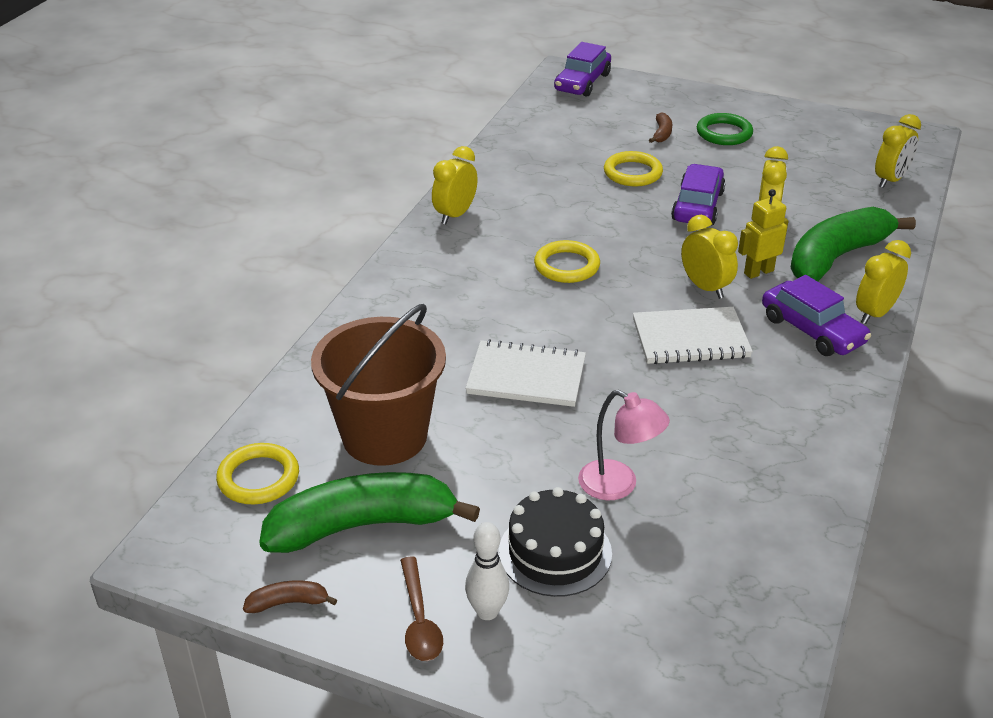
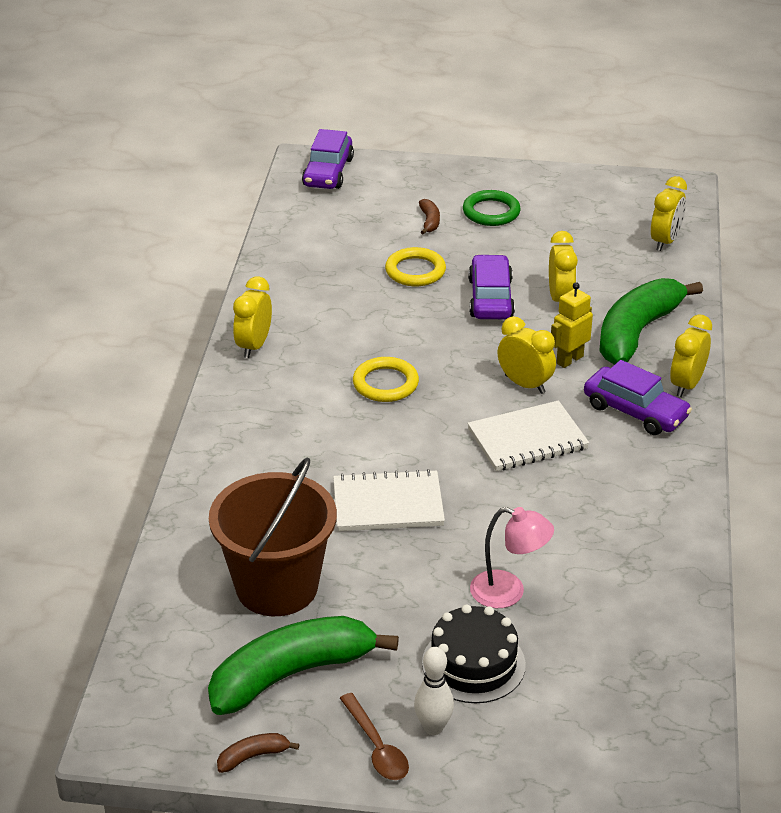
camera: 15 degrees left, 0 degrees up
(258, 478) = (174, 649): yellow ring -> none

